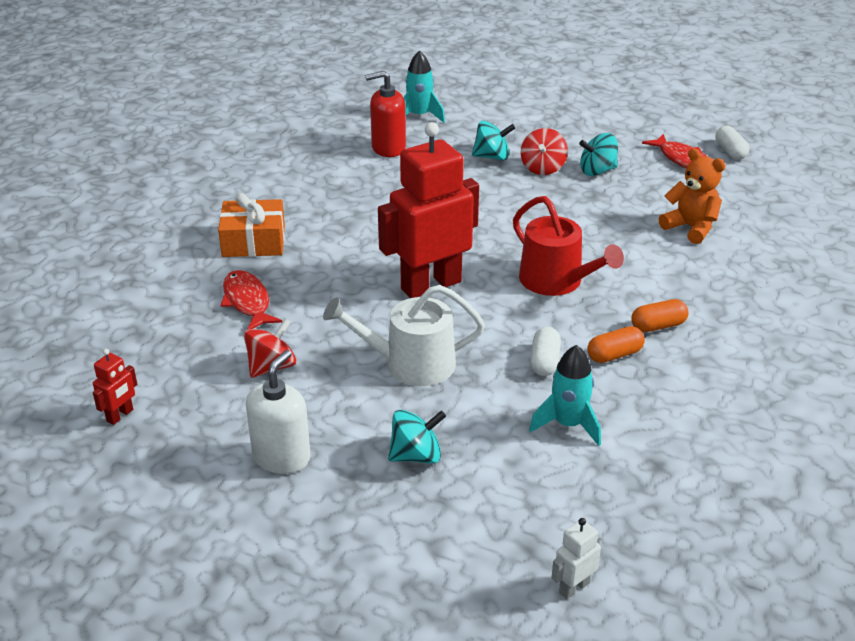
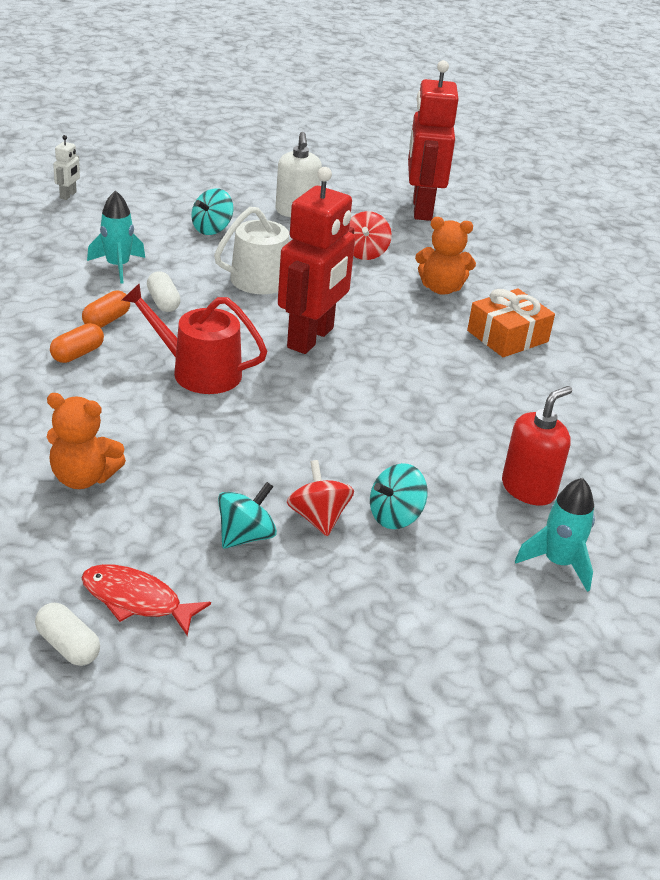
camera: 145 degrees right, 0 degrees up
(120, 415) = (421, 209): red robot -> red robot, size x2.45
(247, 302) = (441, 288): red fish -> orange teddy bear

